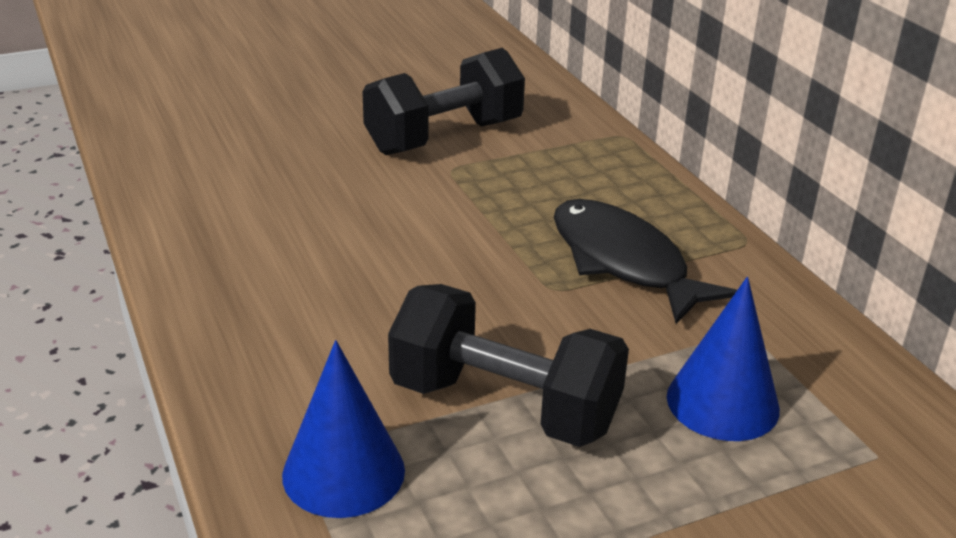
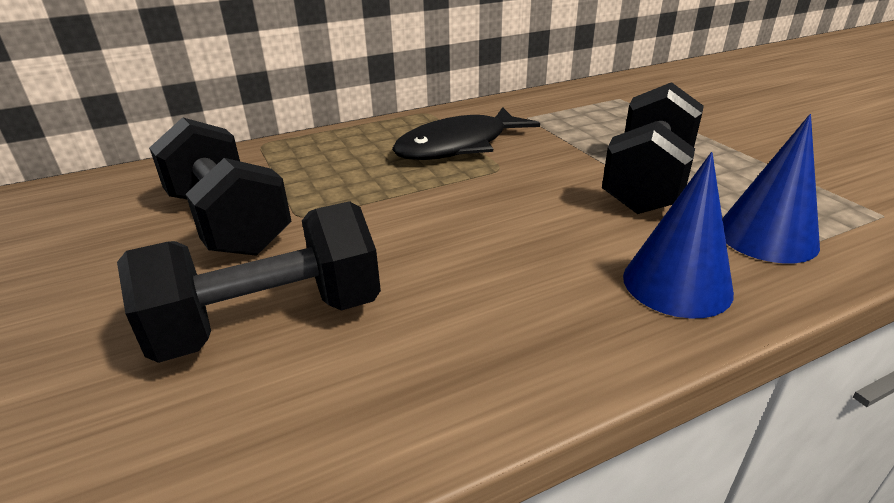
camera: 90 degrees left, 0 degrees up
(294, 168) = (269, 321): none -> black dumbbell
(722, 402) = (600, 124): blue cone -> blue cone (677, 284)

